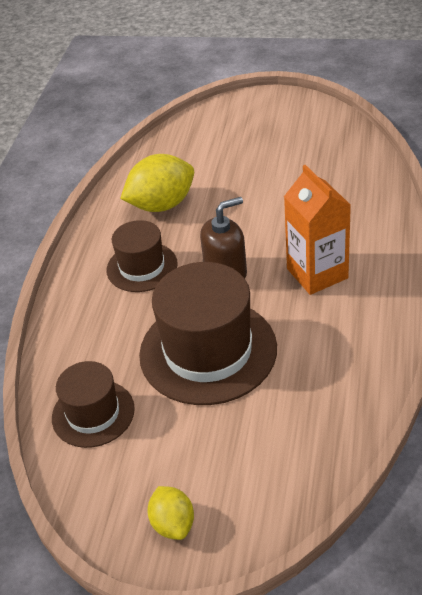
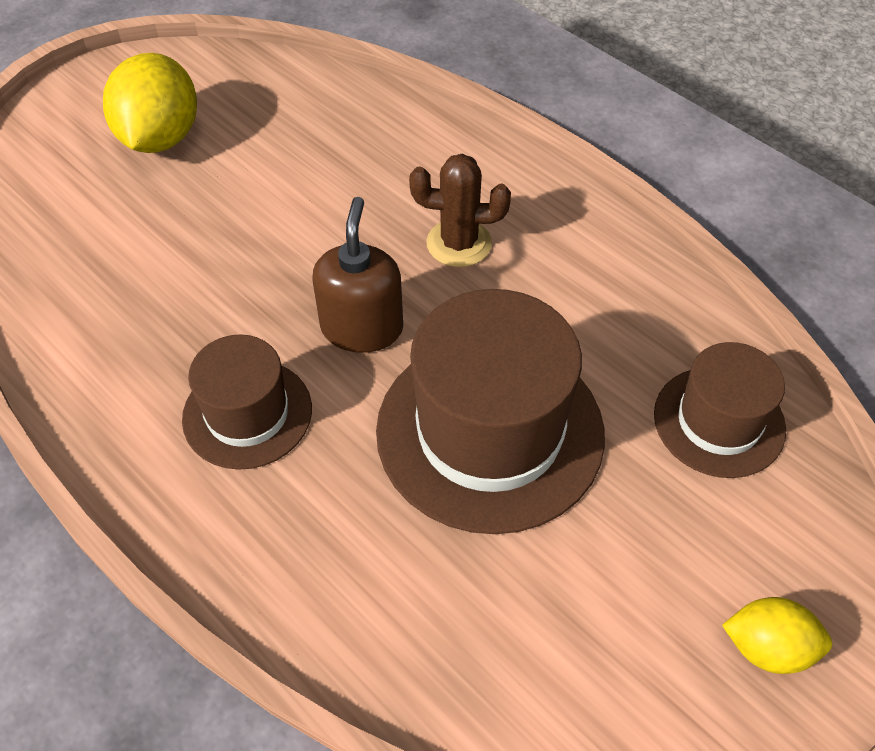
camera: 60 degrees left, 10 degrees up
(93, 413) = (489, 641): brown hat -> brown hat (719, 421)
(162, 205) = (143, 317): yellow lemon -> yellow lemon (160, 138)
(317, 273) = (459, 243): orange carton -> brown cactus

